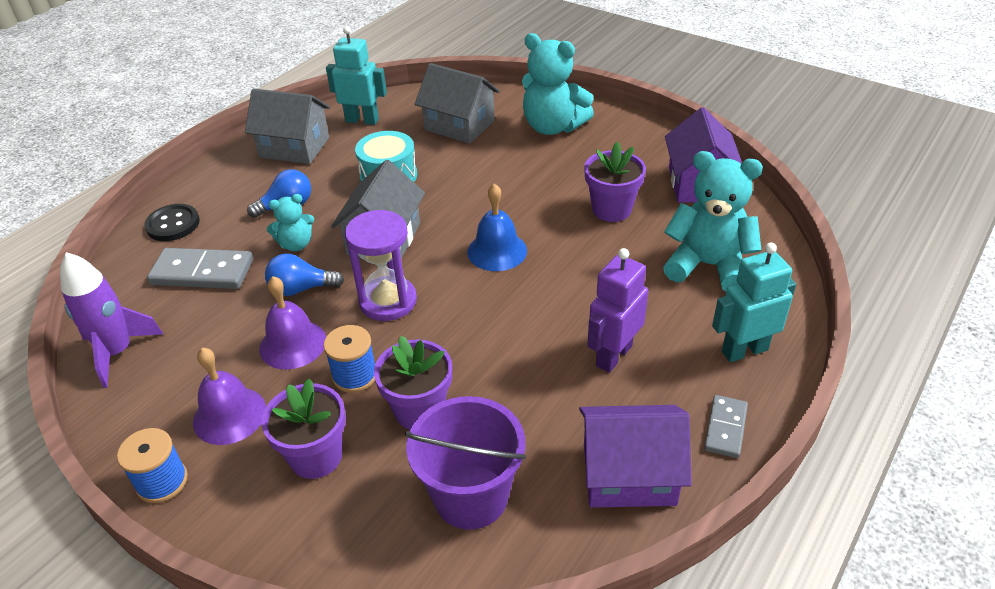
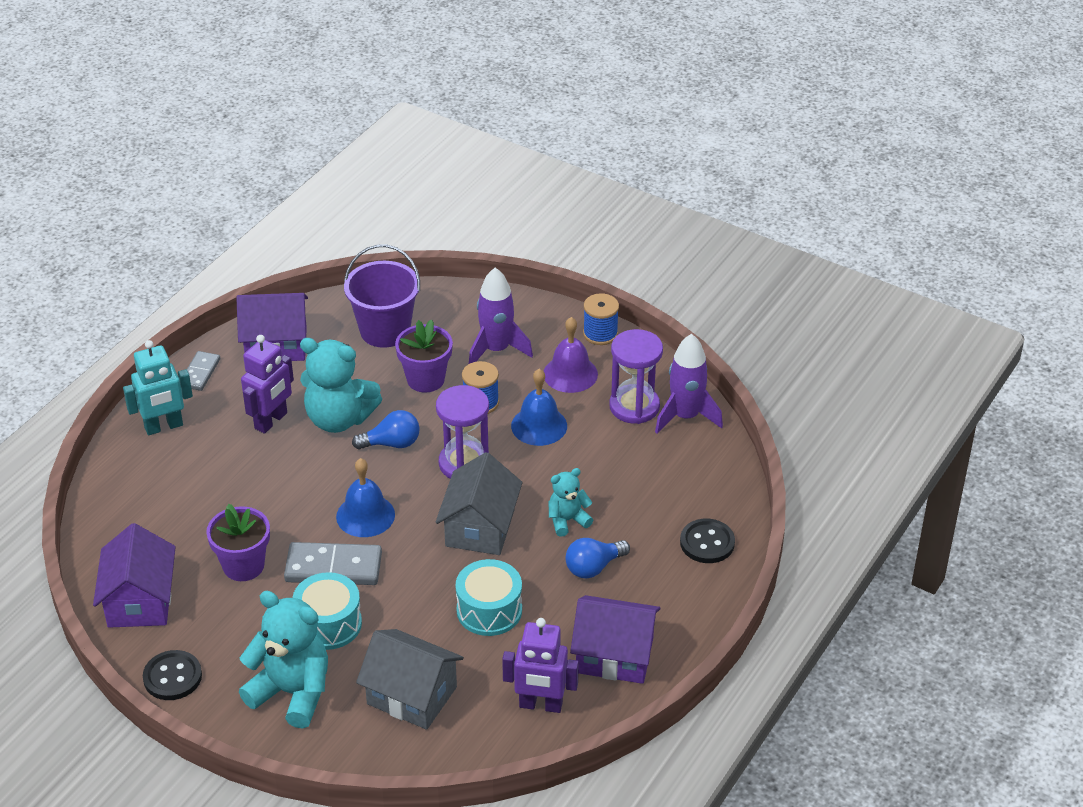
camera: 175 degrees right, 0 degrees up
(170, 366) = (634, 406): none -> purple hourglass
(202, 272) = (648, 489): grey domino -> grey domino (333, 567)
(293, 344) = (539, 425): purple bell -> blue bell
(294, 147) = (614, 655): grey house -> purple house
(301, 289) = (547, 474): blue light bulb -> blue light bulb (391, 443)
(316, 457) = (496, 350): purple flower pot -> purple rocket
(362, 120) = (540, 705): turquoise robot -> purple robot
(527, 167) = (328, 624): none -> turquoise drum
(651, 135) = (172, 677): none -> black button
(708, 265) = (166, 502): turquoise teddy bear -> turquoise teddy bear (339, 419)

